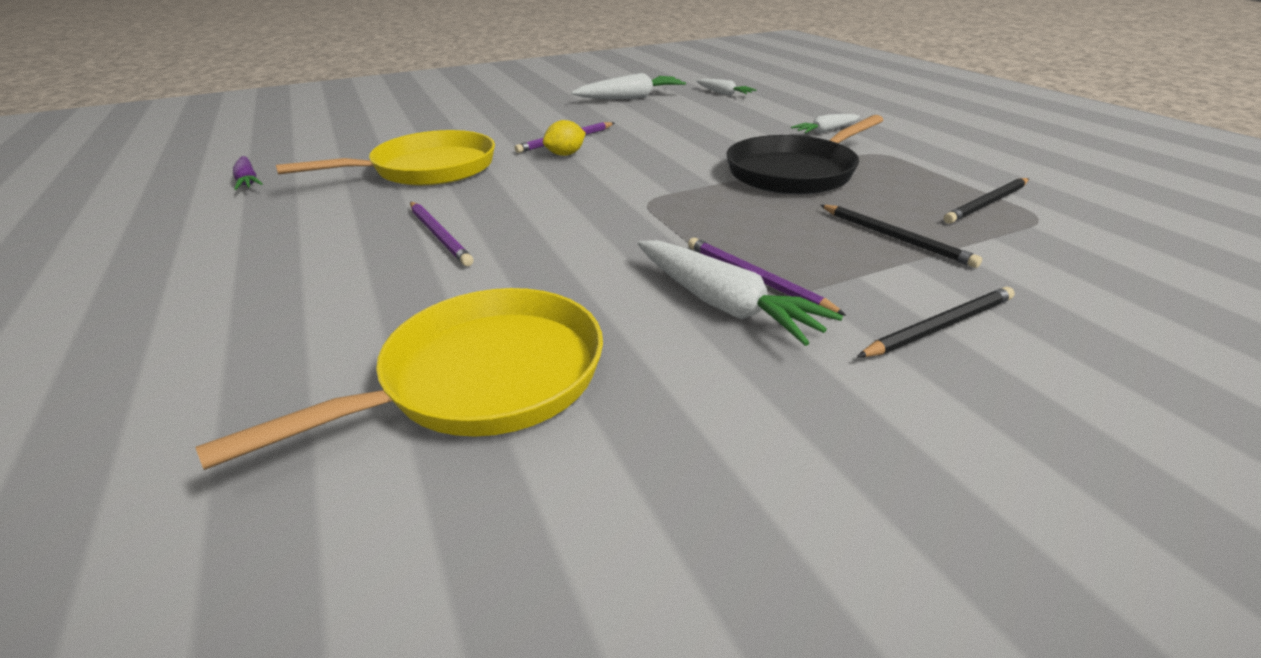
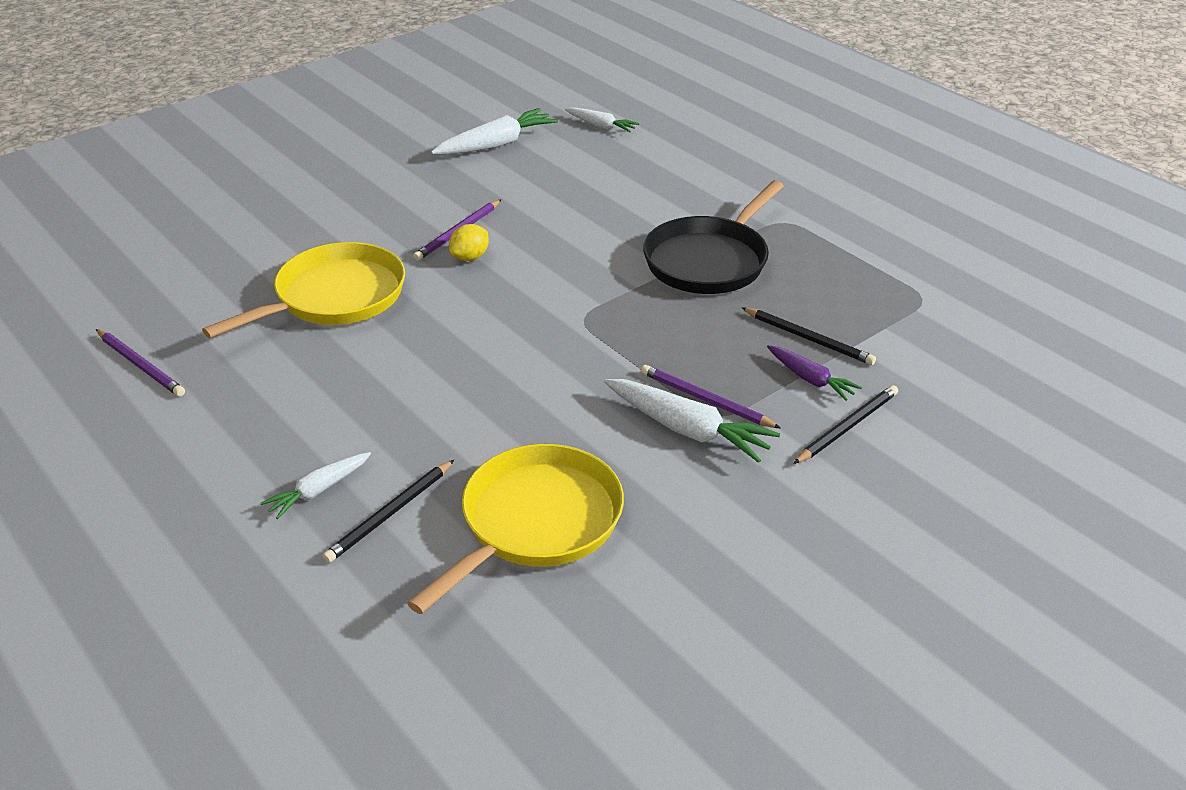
camera: 15 degrees left, 5 degrees up
(248, 181) = (146, 339): purple carrot -> purple carrot (810, 379)
(439, 235) = (409, 388): purple pencil -> purple pencil (140, 365)
(825, 131) = (727, 190): white carrot -> white carrot (318, 490)
(987, 203) = (882, 285): black pencil -> black pencil (390, 513)

